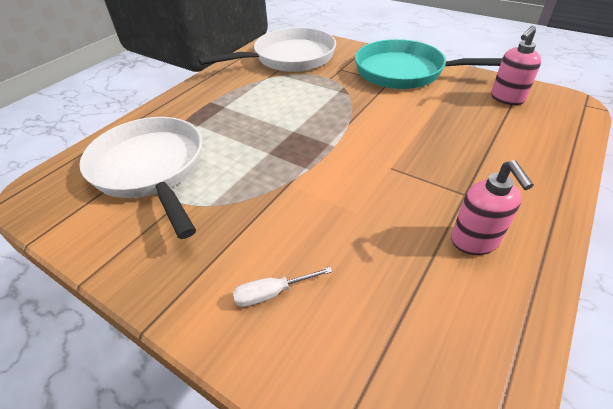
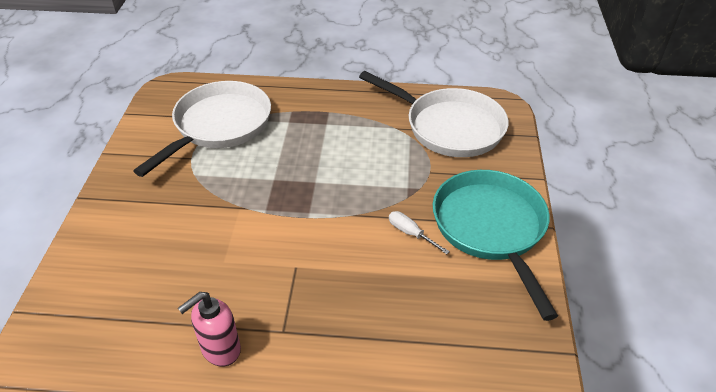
camera: 60 degrees right, 0 degrees up
(272, 293) = (123, 243): white screwdriver -> white screwdriver (410, 233)
(506, 99) = (495, 339): pink soap dispenser -> none

